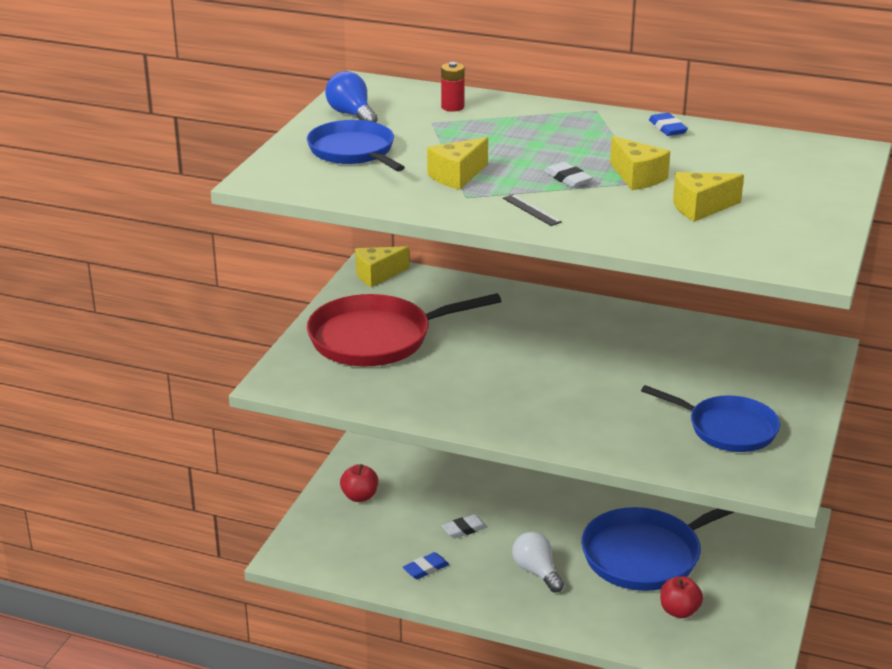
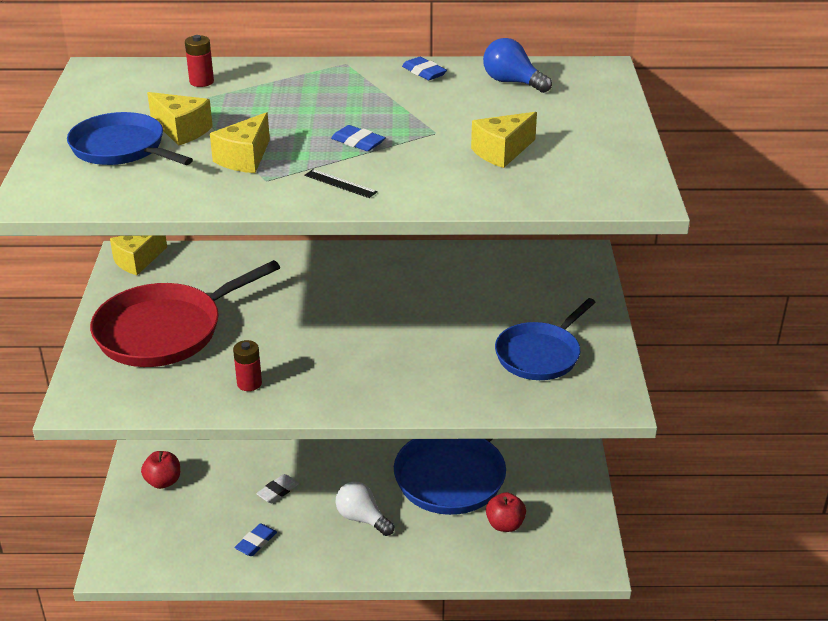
camera: 20 degrees left, 5 degrees up
(351, 115) = (99, 106): blue light bulb -> blue light bulb (512, 82)
(433, 397) = (249, 383): none -> red battery
(568, 179) = (358, 142): white eraser -> blue eraser
(637, 177) = (424, 129): yellow cheese -> yellow cheese (182, 130)
(728, 429) = (540, 355): blue pan -> blue pan turned 120 degrees clockwise

